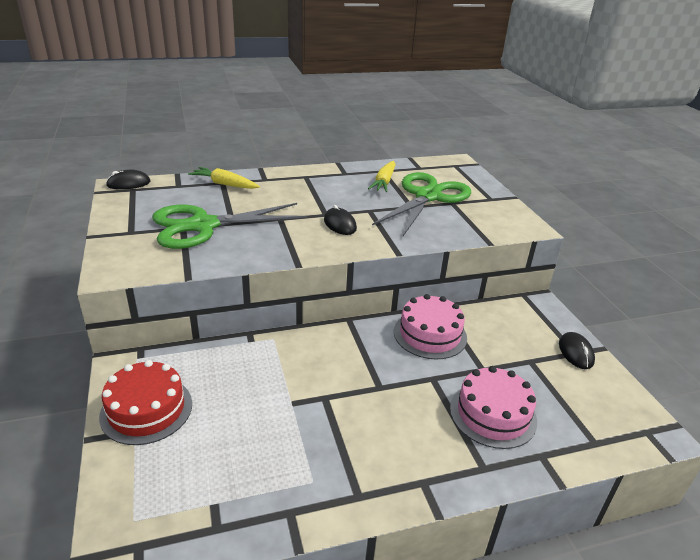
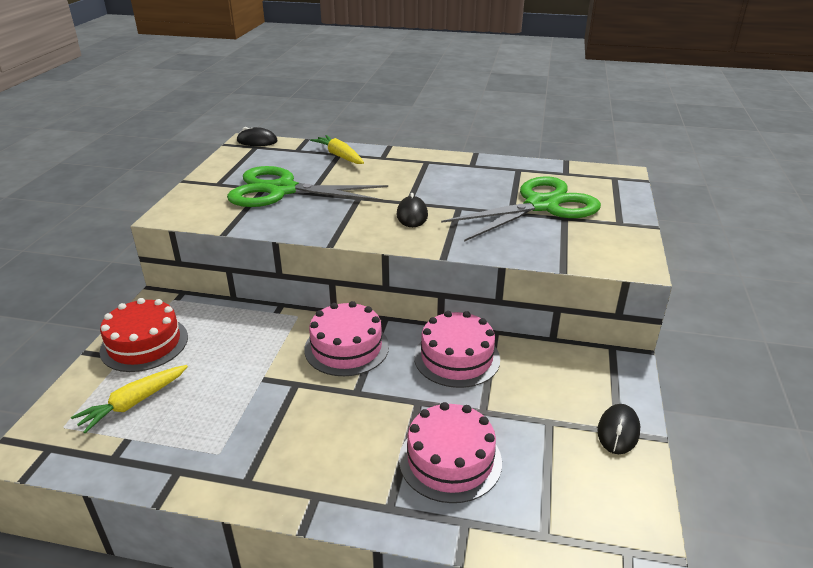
camera: 30 degrees right, 0 degrees up
(339, 353) = (346, 347): none -> pink cake
(384, 182) = (506, 181): yellow carrot -> yellow carrot (134, 403)

